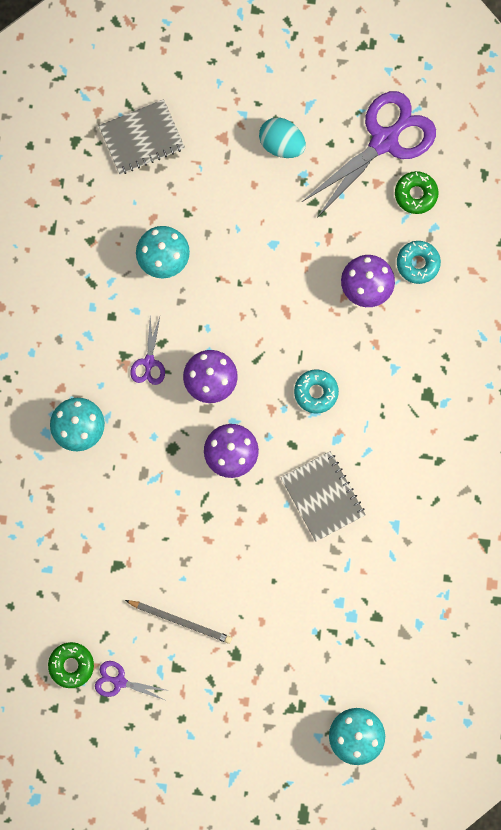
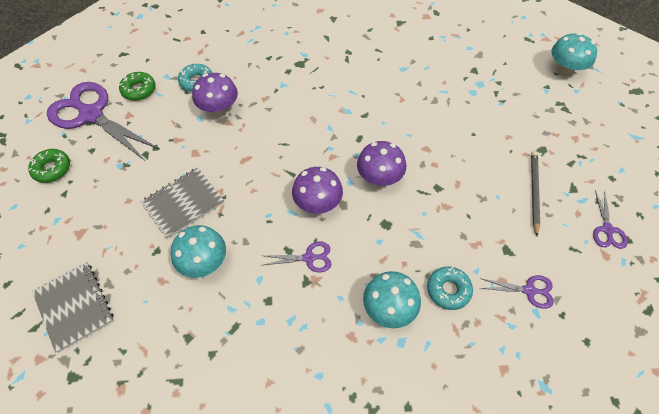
camera: 100 degrees left, 20 degrees down
(70, 571) = (529, 290): none -> purple scissors
(71, 665) = (614, 272): green donut -> green donut (52, 169)
(281, 144) = (90, 185): turquoise egg -> none
(316, 392) = (312, 129): turquoise donut -> turquoise donut (448, 290)
(323, 496) = (395, 113): grey notebook -> grey notebook (183, 203)

